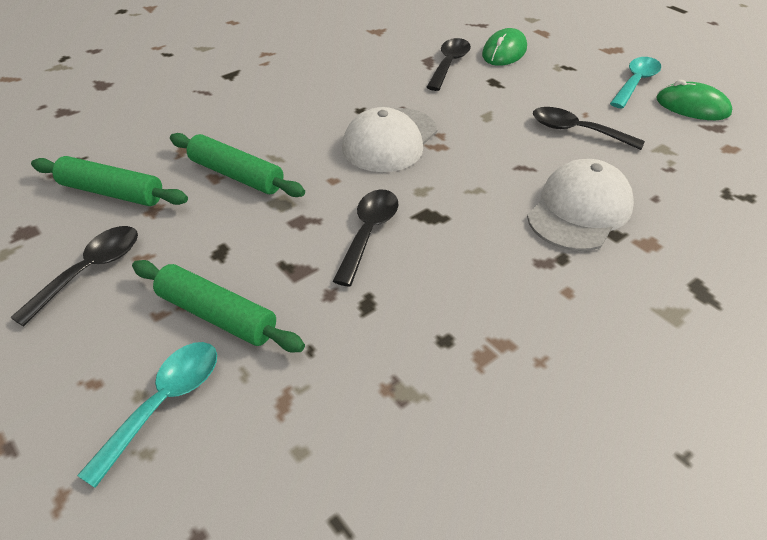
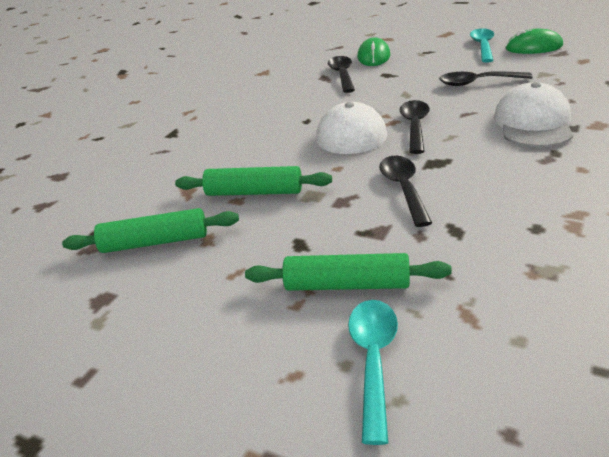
camera: 20 degrees left, 10 degrees down
(90, 271) = (198, 301): black spoon -> black spoon (415, 126)

